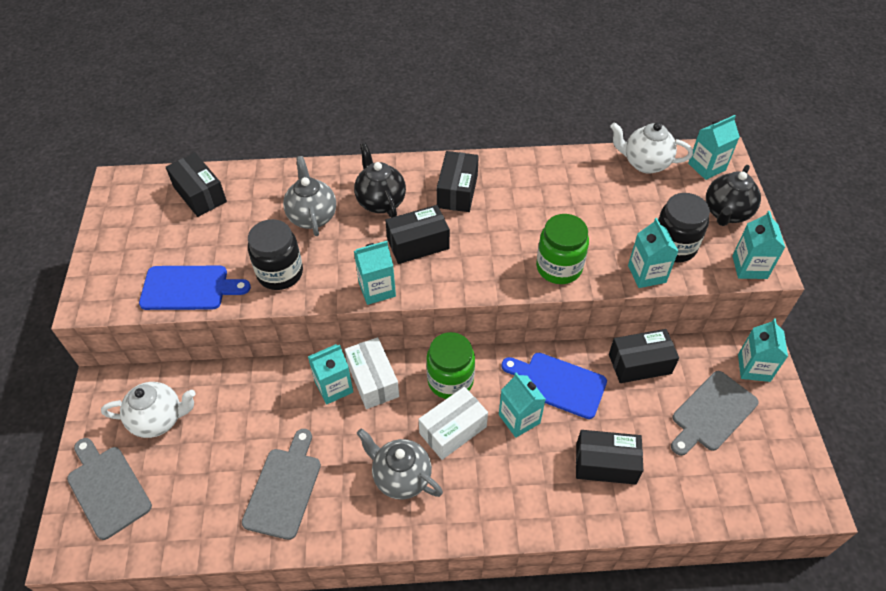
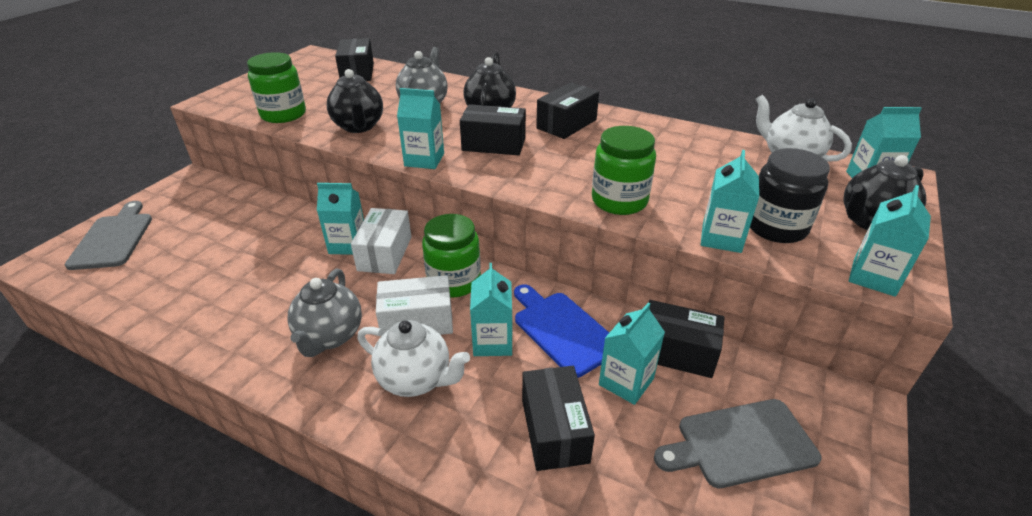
camera: 30 degrees right, 15 degrees down
(159, 419) = (199, 212): white teapot -> white teapot (416, 379)
(189, 288) = (283, 114): blue cutting board -> green jar
(280, 273) = (359, 126): black jar -> black teapot
(284, 488) = (227, 297): grey cutting board -> none
(401, 477) = (330, 336): grey teapot -> grey teapot turned 150 degrees counterclockwise
(605, 464) = (554, 430): black box -> black box turned 45 degrees clockwise
(754, 368) = (838, 421): turquoise carton -> turquoise carton (626, 382)

